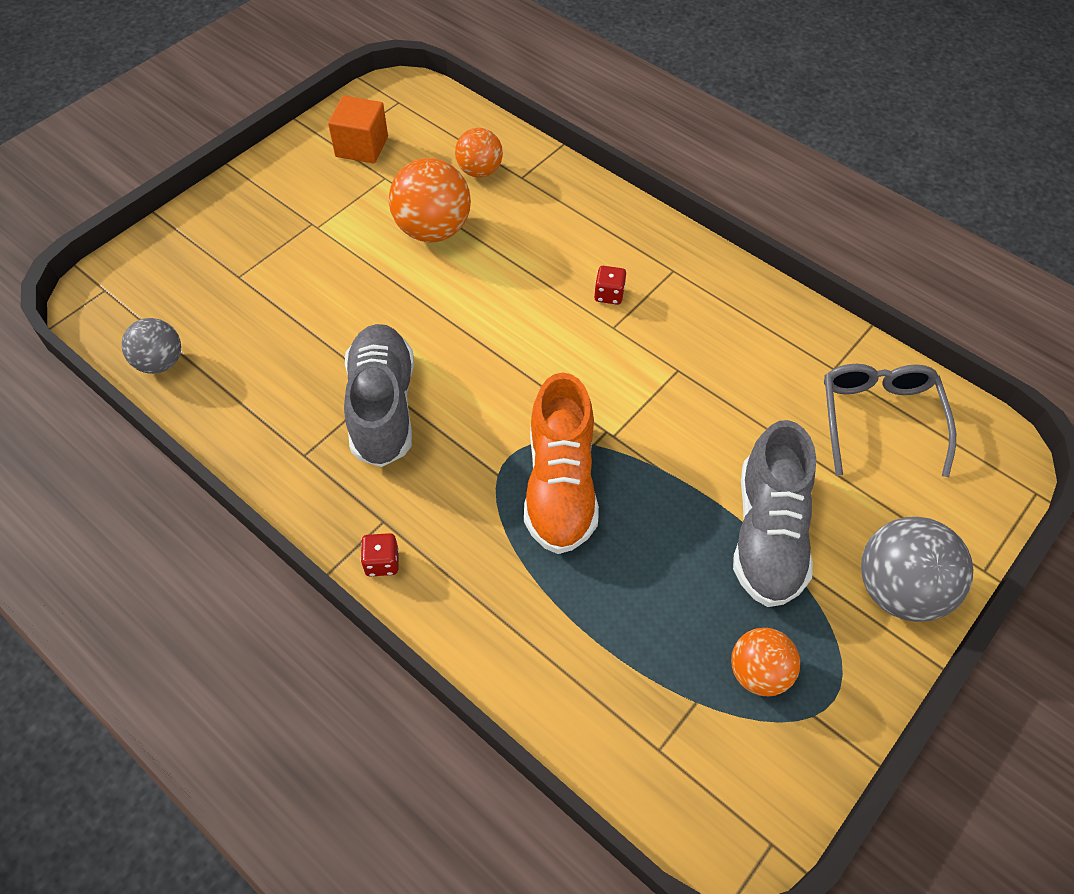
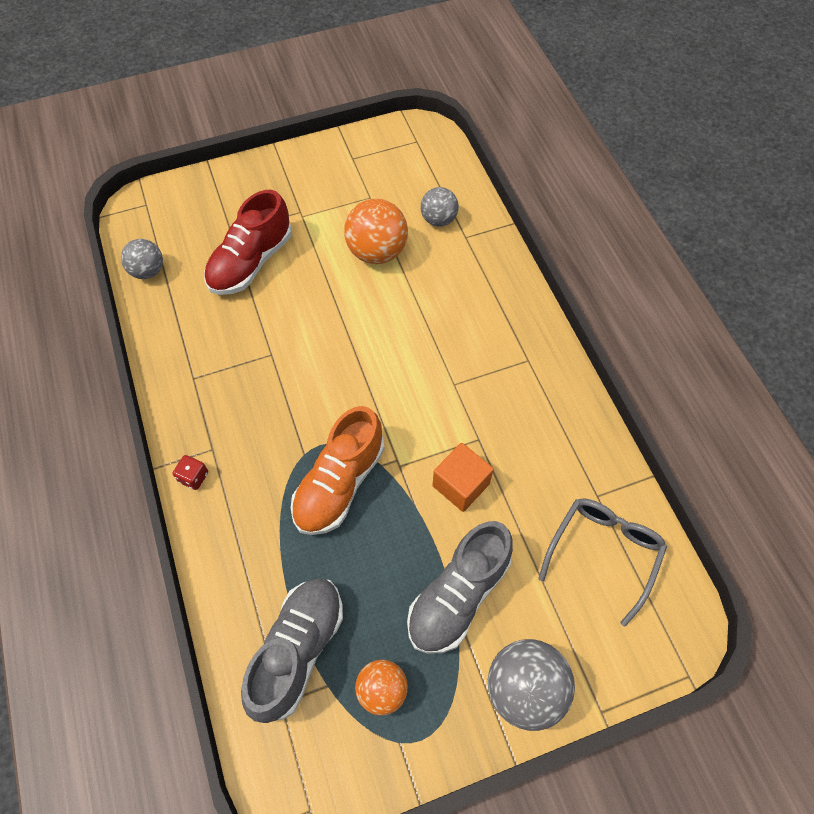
camera: 30 degrees right, 5 degrees up
(288, 299) = (251, 262): none -> red shoe
(362, 147) = (369, 166): orange cube -> orange cube (461, 485)
(382, 407) = (261, 368): grey shoe -> grey shoe (297, 650)
(479, 171) = (438, 219): orange ball -> grey ball
(609, 294) = (467, 357): red dice -> none

